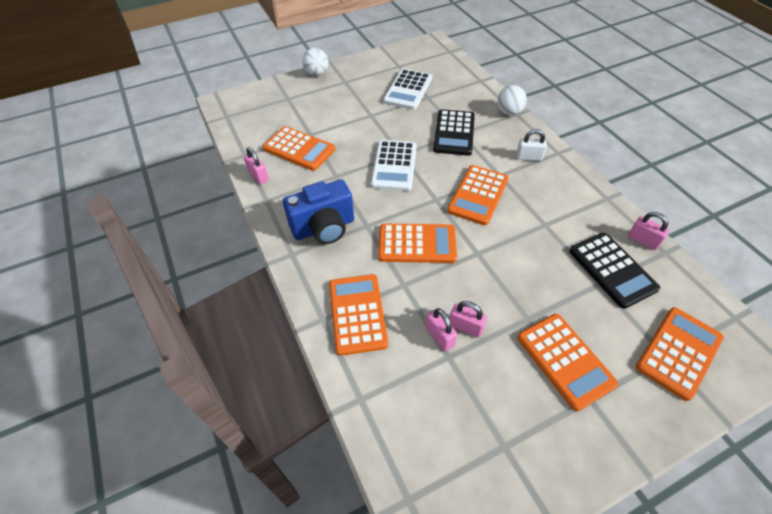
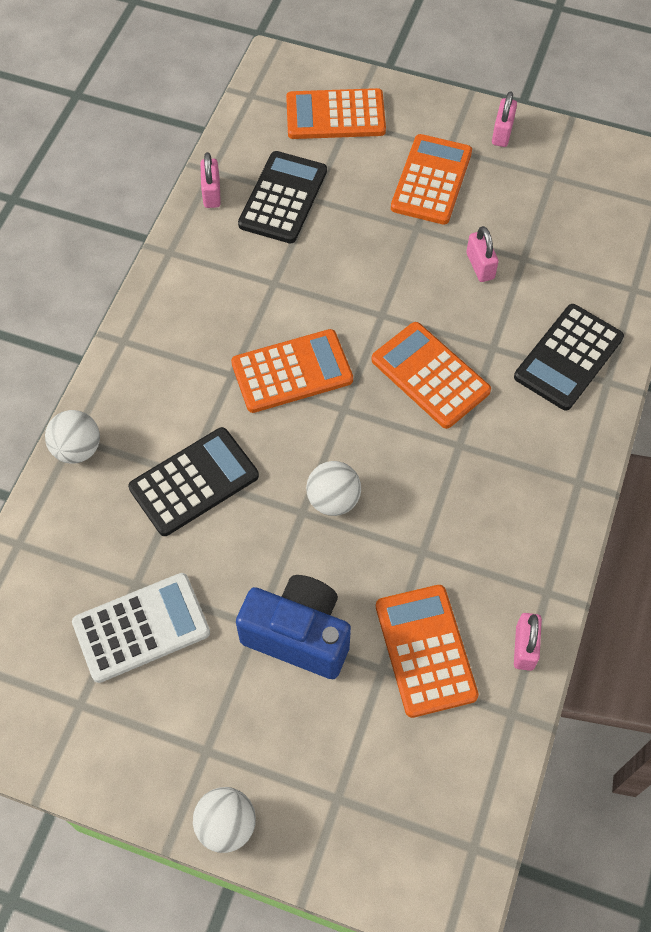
camera: 135 degrees left, 10 degrees up
(324, 228) = (511, 484): blue camera -> blue camera (298, 635)
(357, 314) = (568, 357): orange calculator -> black calculator
(394, 166) = (333, 500): white calculator -> white ball
(439, 336) = (512, 278): pink padlock -> pink padlock (502, 133)
(529, 157) = (164, 365): white padlock -> none

